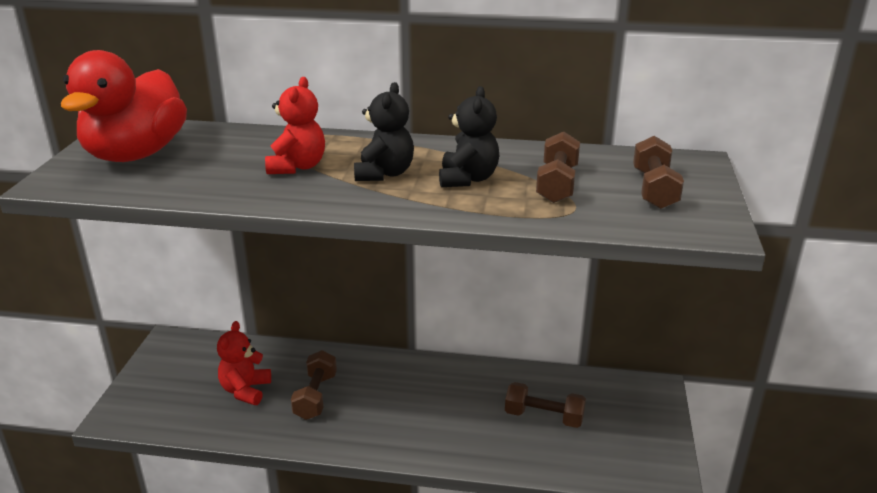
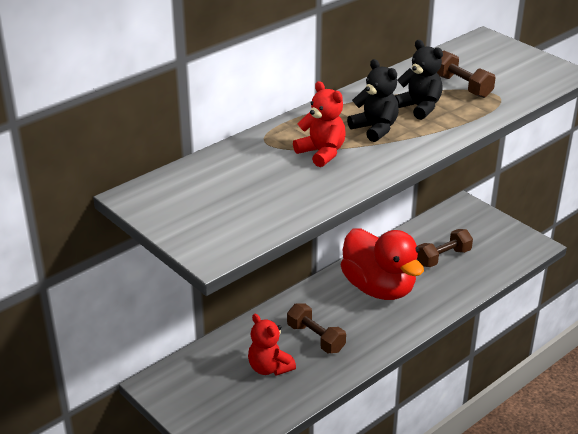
camera: 50 degrees left, 5 degrees up
(136, 154) = (206, 205): red duck -> red duck (379, 288)
(654, 189) = (503, 65): brown dumbbell -> none

